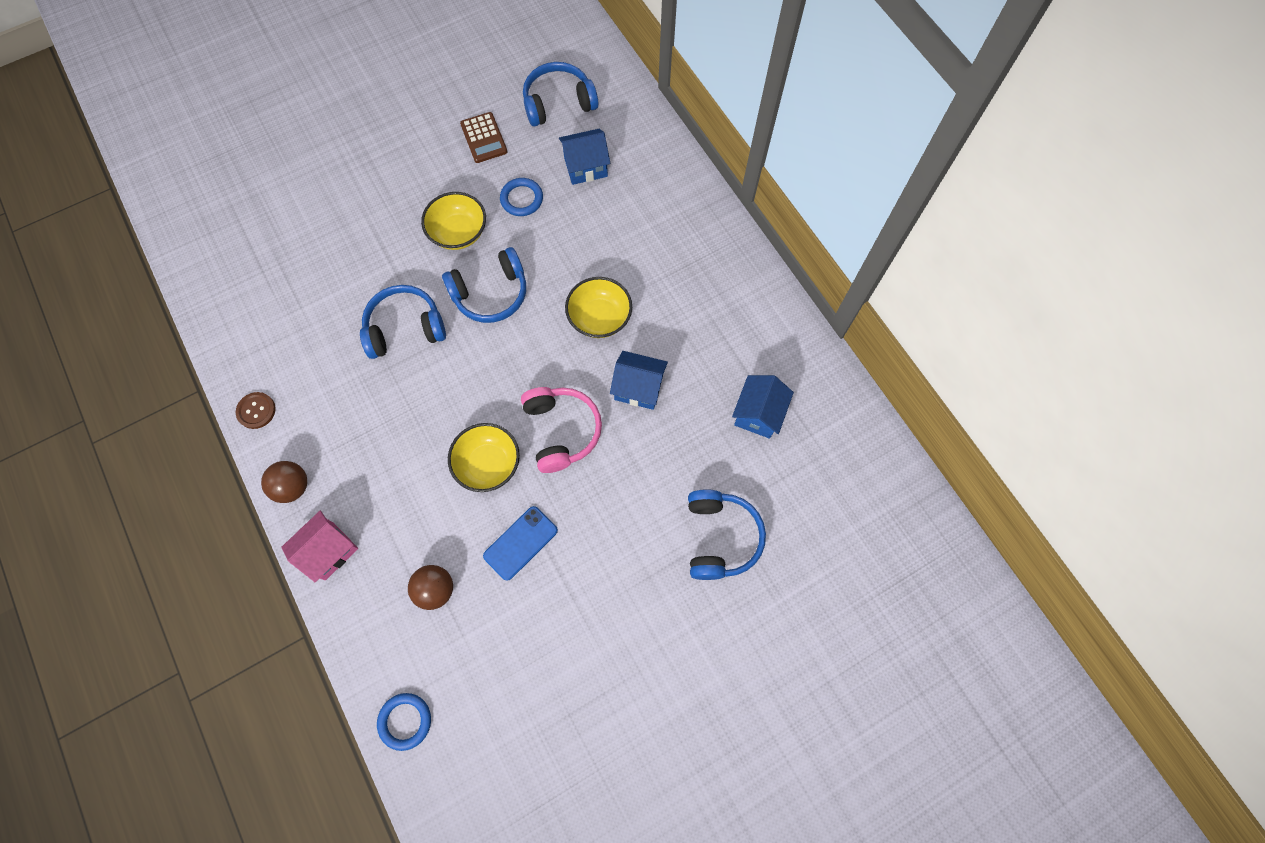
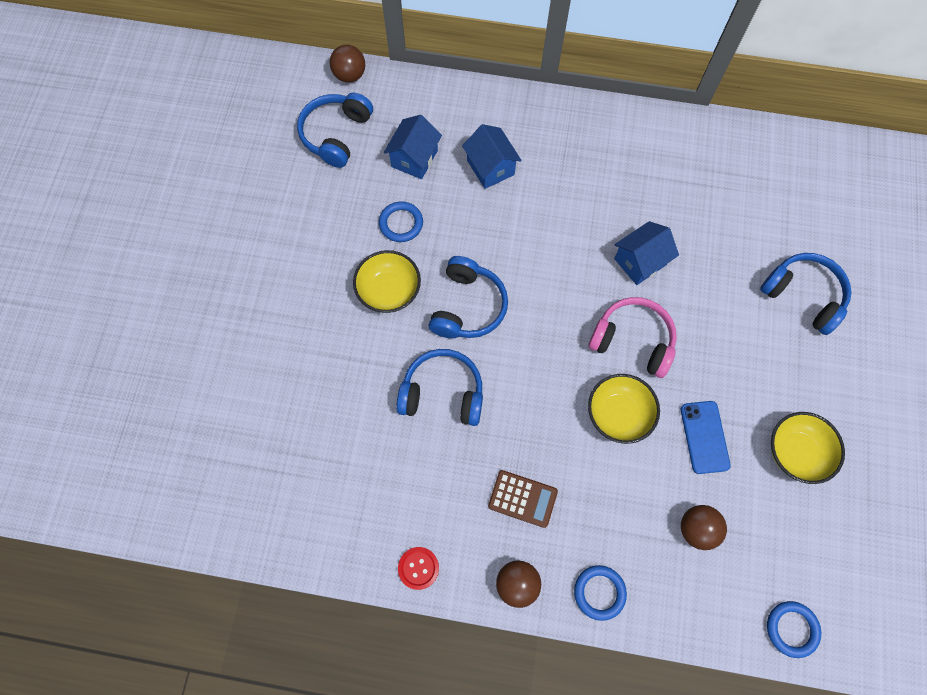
camera: 50 degrees left, 0 degrees up
(256, 411) = (418, 568): brown button -> red button
(329, 551) = (599, 592): pink house -> blue ring
(405, 328) = (442, 393): blue headphones -> blue headphones turned 75 degrees clockwise
(484, 138) = (316, 210): brown calculator -> brown calculator (522, 499)
(599, 318) = (557, 245): yellow bowl -> yellow bowl (796, 452)
(618, 73) = (350, 75): none -> brown ball
(758, 414) = (725, 199): blue house -> blue house (490, 167)

